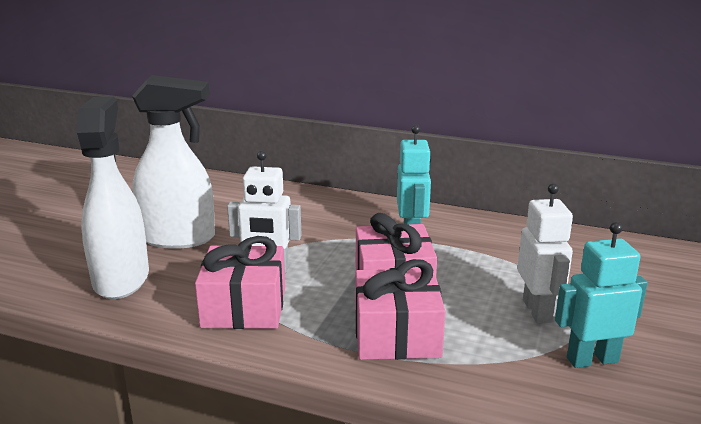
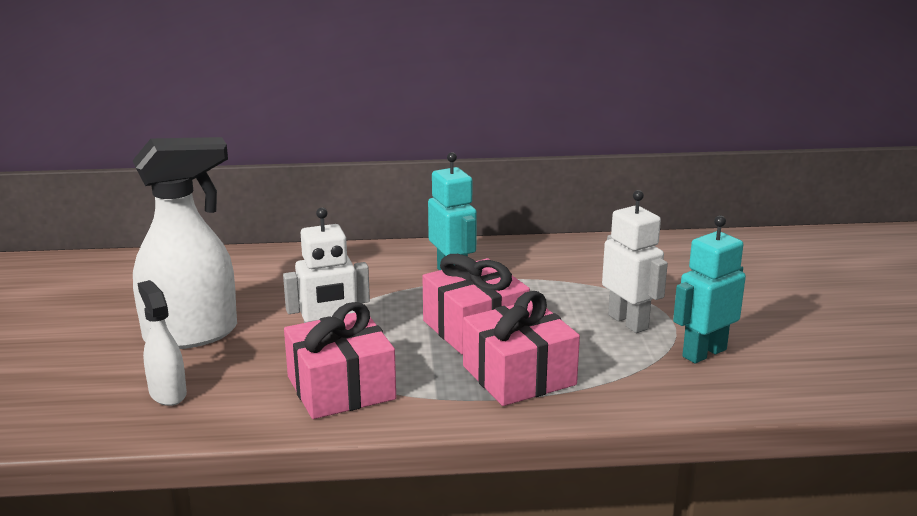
camera: 25 degrees left, 0 degrees up
(121, 279) = (167, 393): white spray bottle -> white spray bottle, size x0.52

